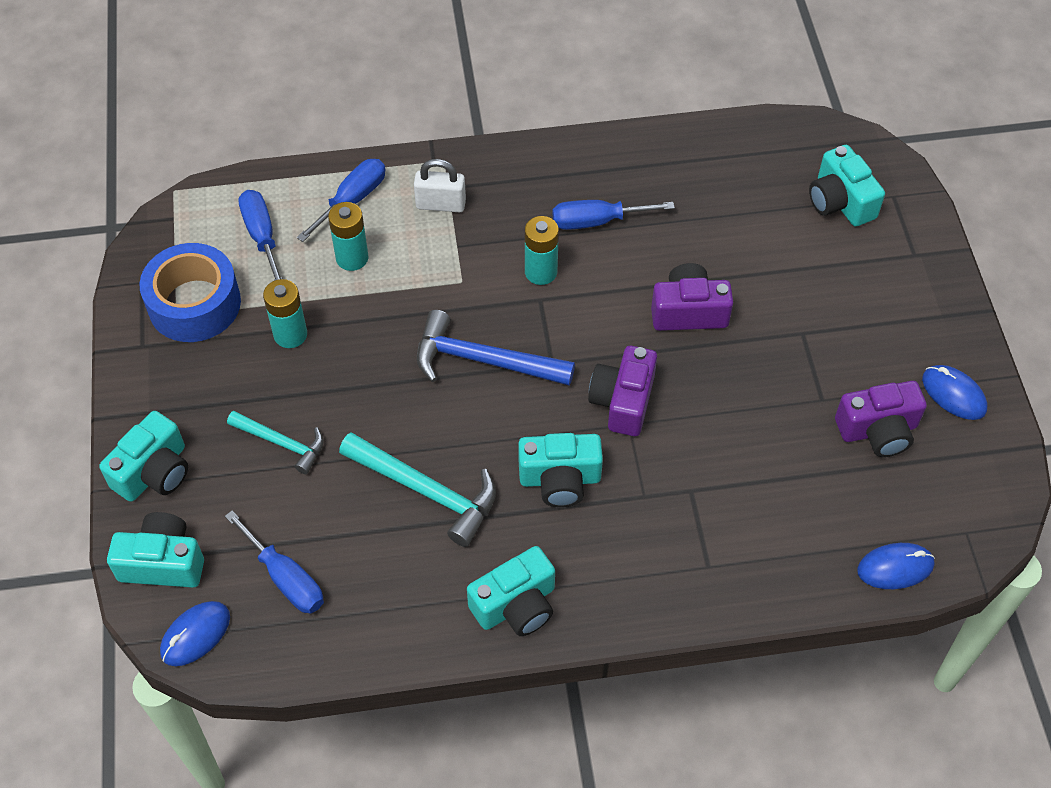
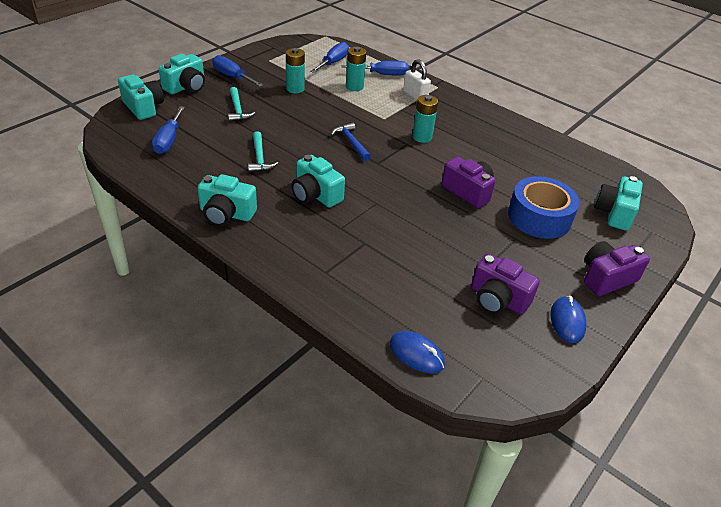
camera: 45 degrees right, 15 degrees down
(154, 472) = (186, 87): turquoise camera -> turquoise camera turned 45 degrees counterclockwise
(194, 304) = (279, 62): blue tape -> blue tape (539, 217)
(195, 635) = (114, 130): blue mouse -> none
(427, 491) = (260, 158): turquoise hammer -> turquoise hammer, size x0.62
(483, 360) = (351, 142): blue hammer -> blue hammer, size x0.62
(596, 221) = (474, 140): blue screwdriver -> blue screwdriver (232, 76)
(623, 401) = (386, 194): purple camera -> purple camera (606, 278)

